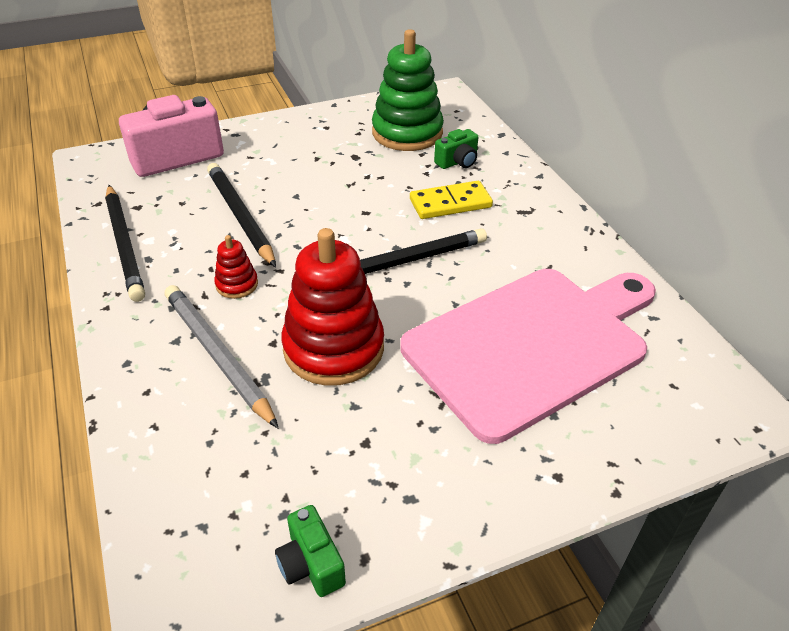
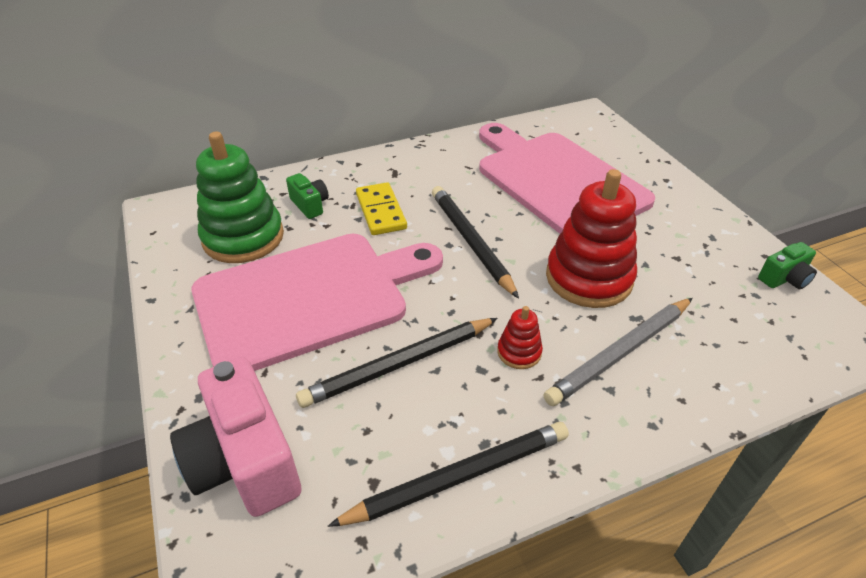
camera: 90 degrees left, 0 degrees up
(326, 170) = (309, 298): none -> pink cutting board

